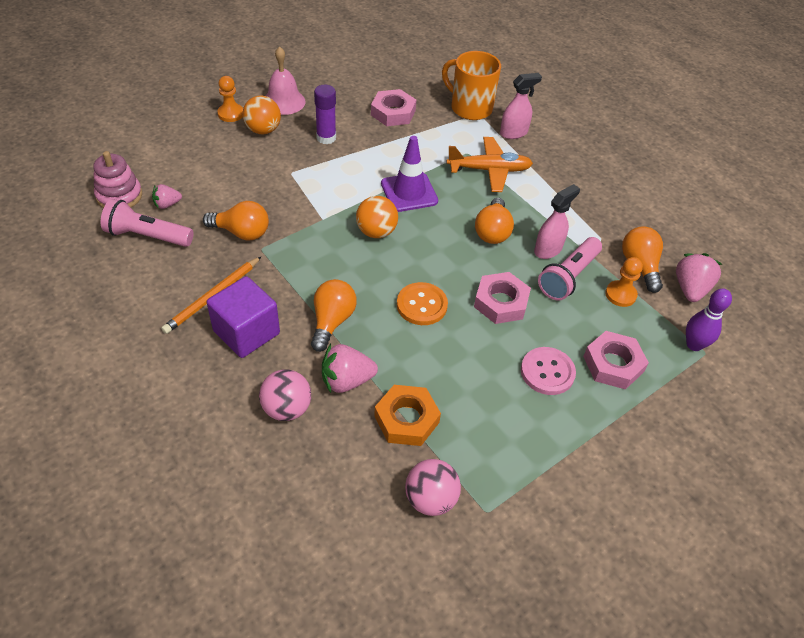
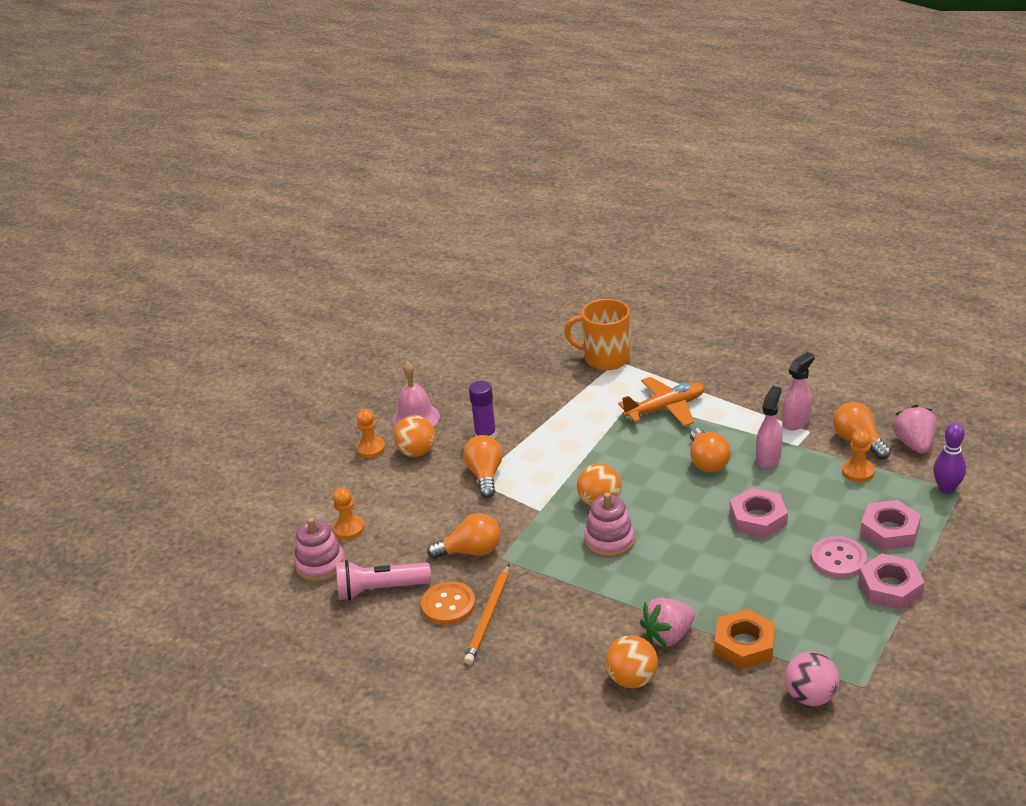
camera: 15 degrees left, 15 degrees down
(163, 174) = (348, 529): none -> orange pawn
(167, 204) = (376, 554): pink strawberry -> none
(246, 332) = (545, 633): purple cube -> none
(287, 408) = (632, 679): pink ball -> orange ball
(332, 321) = (617, 593): orange light bulb -> orange light bulb (485, 475)
(359, 270) = (609, 541): none -> pink stacking toy
(393, 112) = (533, 389): pink nut -> pink nut (890, 587)
(409, 192) = (604, 456): purple traffic cone -> none
(421, 305) = (689, 548): orange button -> orange button (448, 605)
(514, 133) = (664, 367): pink spray bottle -> pink spray bottle (796, 422)
(568, 277) = (802, 474): pink flashlight -> none

